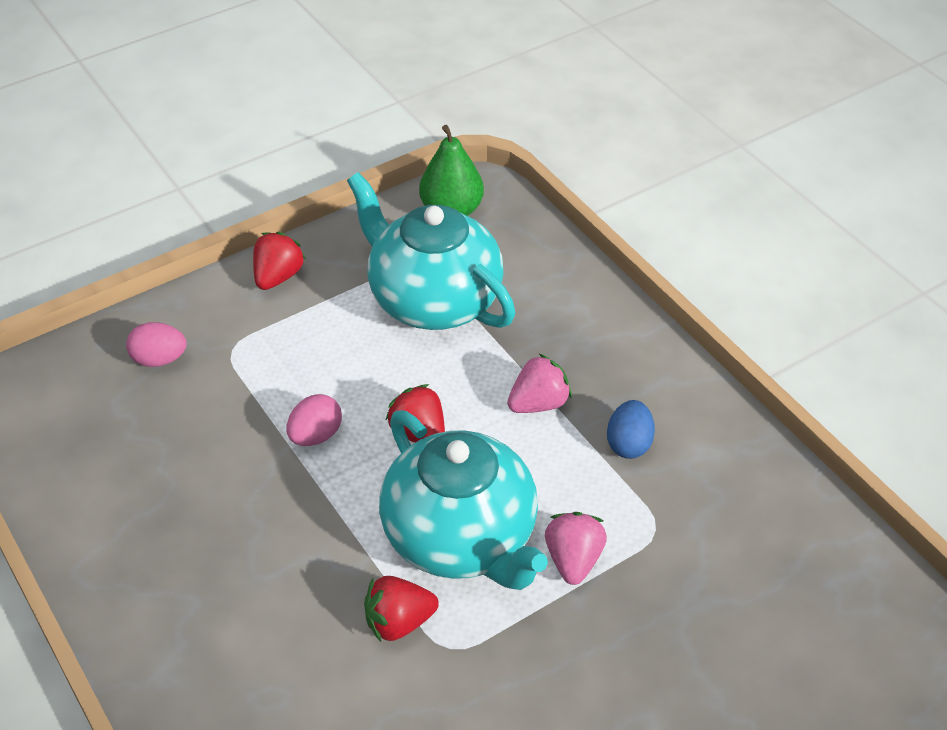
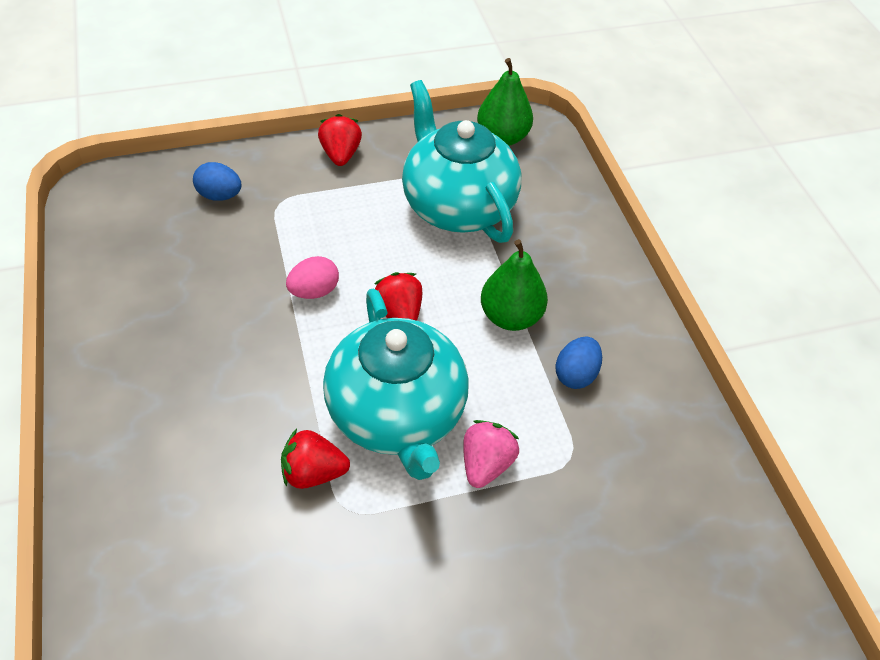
camera: 15 degrees right, 5 degrees up
(159, 359) = (220, 195): pink egg -> blue egg
(278, 277) = (341, 154): red strawberry -> red strawberry turned 45 degrees counterclockwise
(538, 403) = (510, 316): pink strawberry -> green pear

